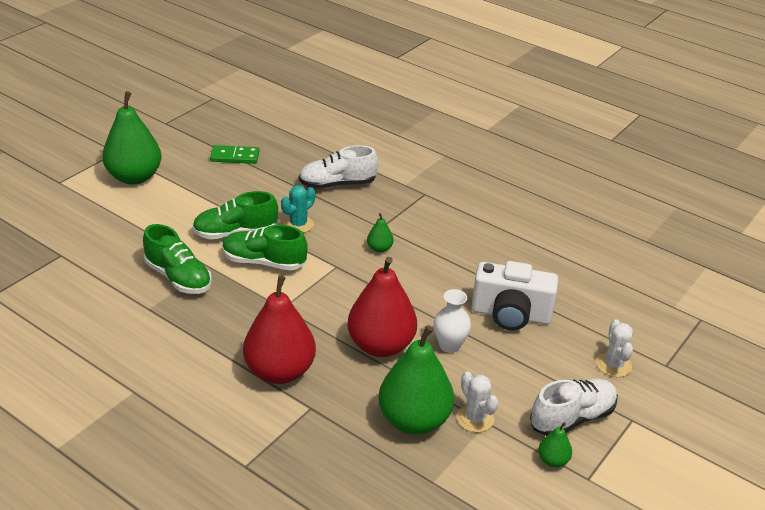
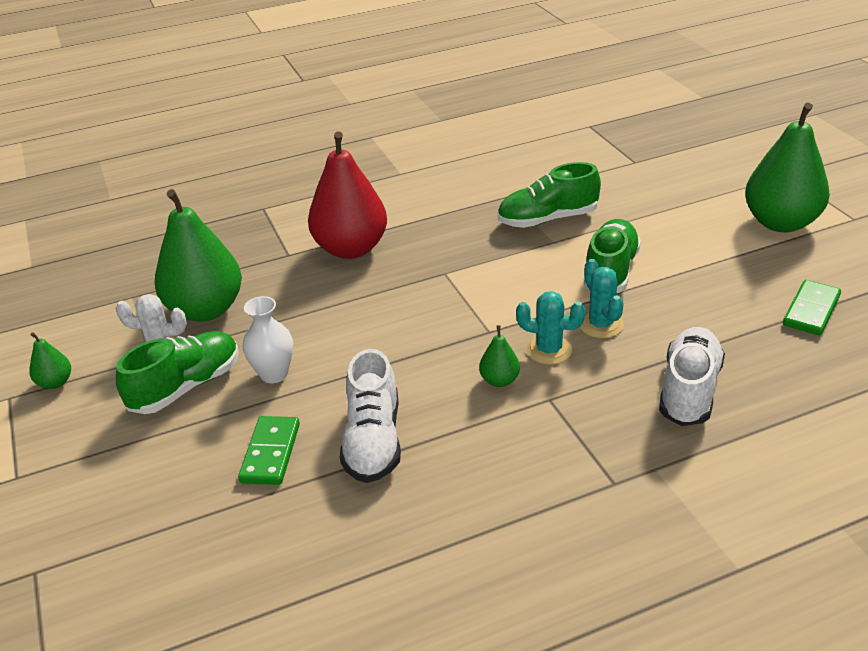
camera: 125 degrees right, 0 degrees up
(264, 262) = (536, 279): green shoe -> green shoe (186, 387)
(337, 238) = (549, 350): none -> turquoise cactus
(381, 345) = (324, 322): red pear -> none
(510, 315) = (271, 453): white camera -> green domino
(572, 418) = (78, 425): white shoe -> white shoe (373, 441)
(613, 365) = (95, 511): white cactus -> none

